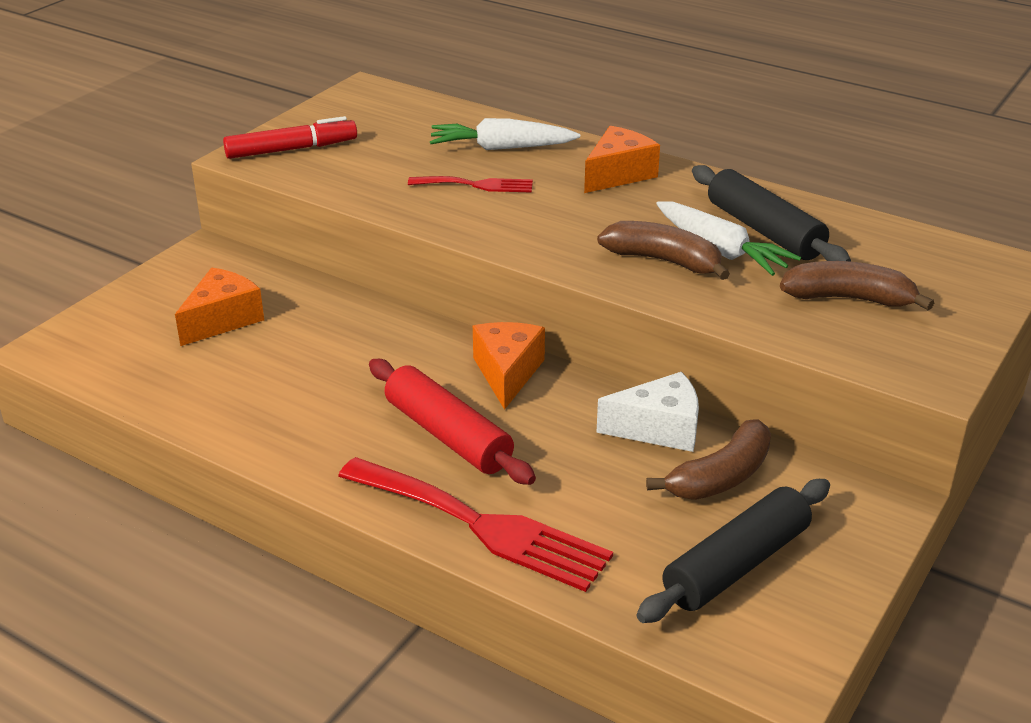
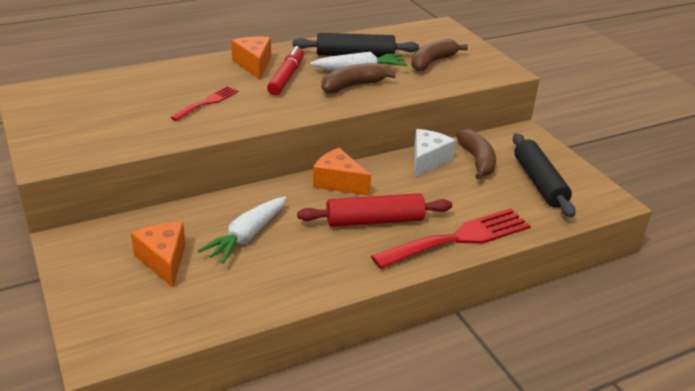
camera: 60 degrees left, 0 degrees up
(291, 149) = (65, 142): red marker -> red marker (286, 77)
(500, 148) = (175, 81): white carrot -> white carrot (246, 236)

